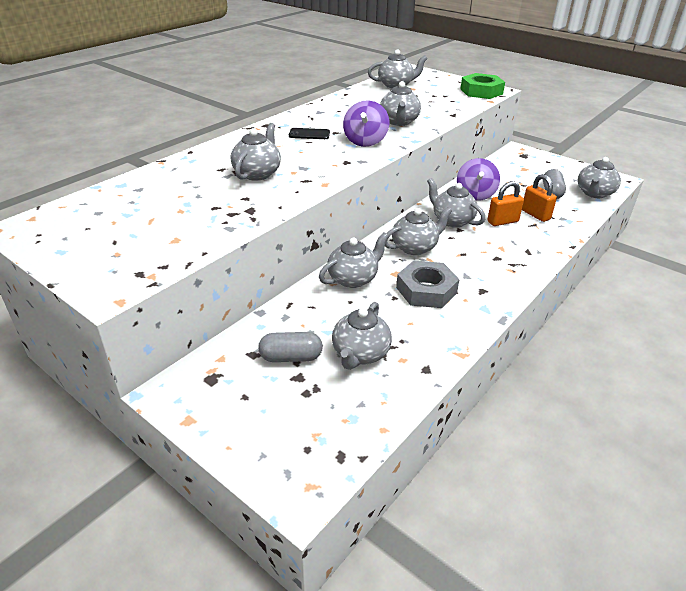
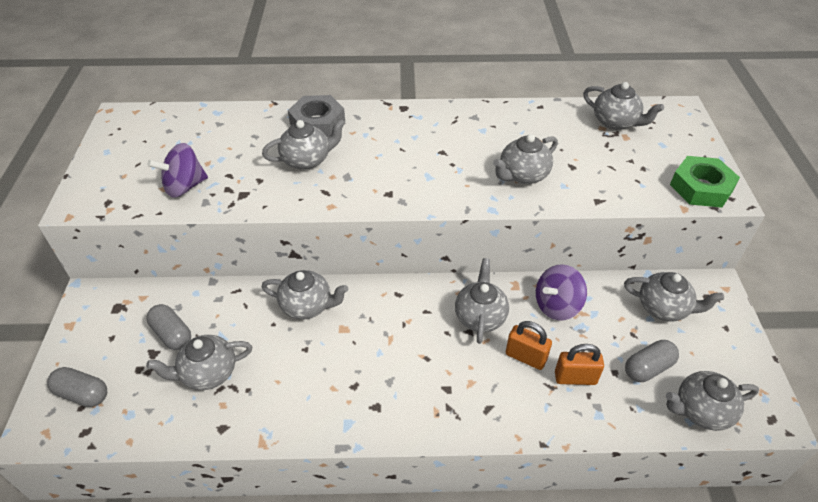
camera: 50 degrees right, 10 degrees up
(291, 441) = (82, 394): none -> grey capsule
(309, 134) = (417, 140): black phone -> none
(365, 141) = (447, 180): purple spinning top -> purple spinning top (184, 187)
(415, 247) = (399, 317): grey teapot -> grey teapot (663, 308)
(426, 290) = (336, 365): grey nut -> grey nut (317, 122)
(535, 215) = (575, 378): orange padlock -> orange padlock turned 75 degrees clockwise

